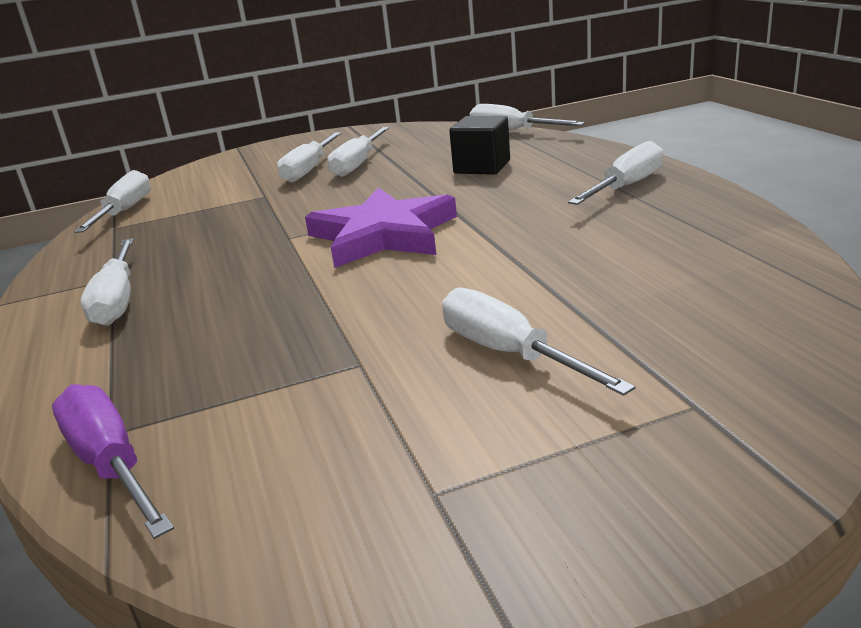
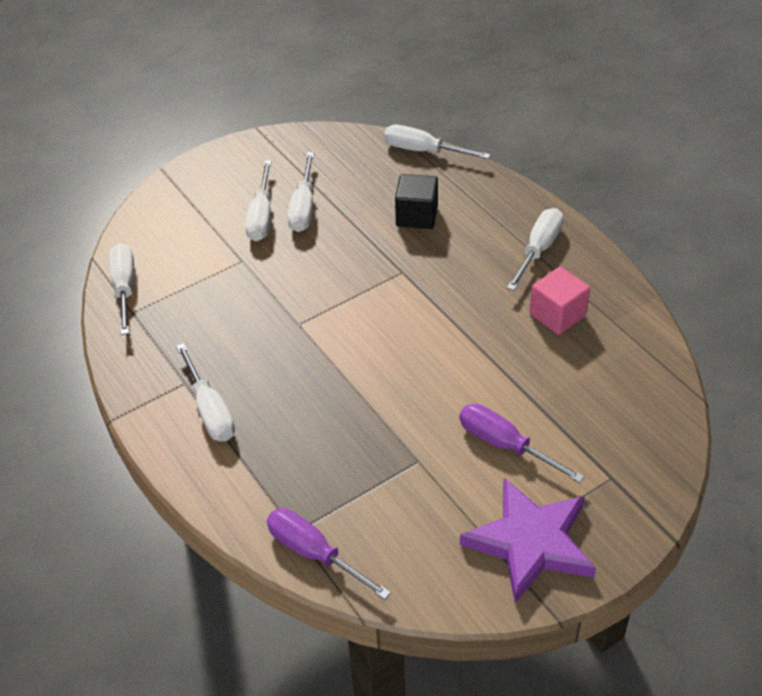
camera: 15 degrees left, 20 degrees up
(383, 235) = (374, 320): purple star -> purple star (530, 542)
(508, 353) = (505, 445): white screwdriver -> purple screwdriver
(638, 234) = (557, 315): none -> pink cube

